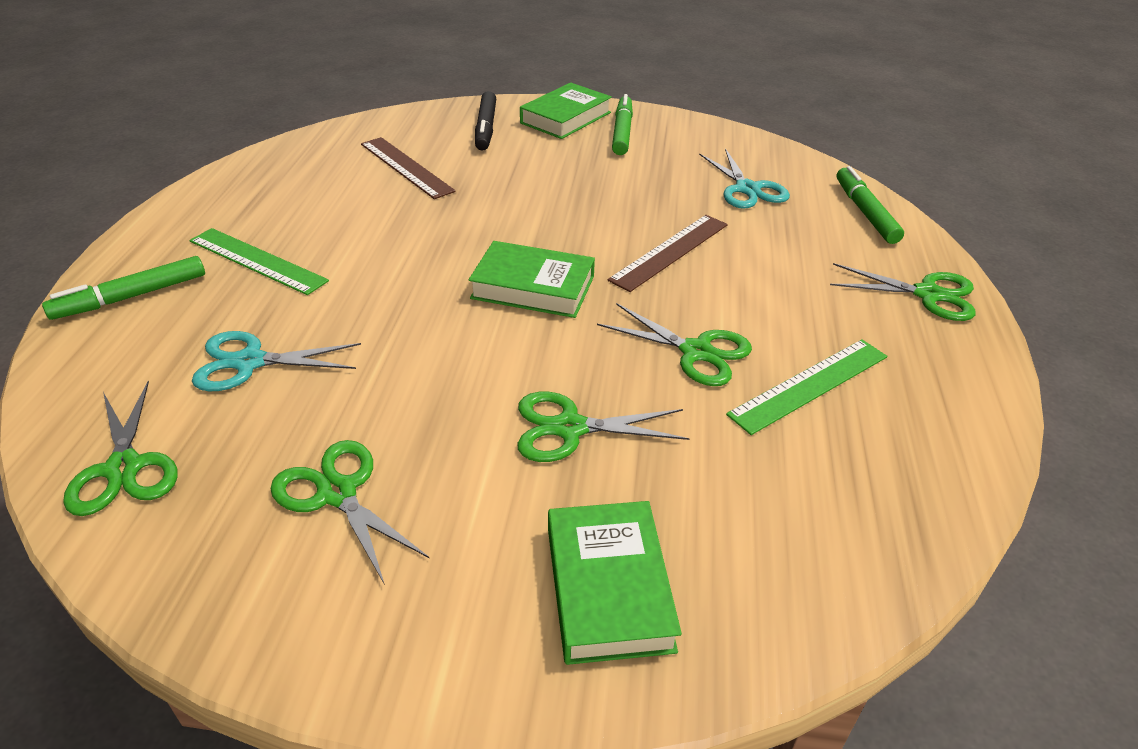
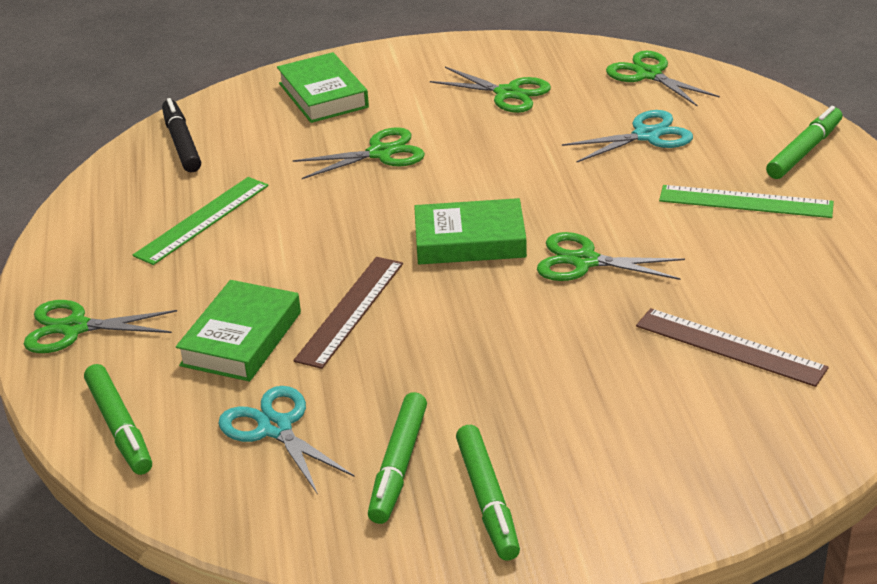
camera: 165 degrees right, 5 degrees down
(486, 128) = (694, 450): black marker -> black marker (181, 143)
(566, 118) = (593, 511): green book -> green book (241, 339)
(668, 155) = (399, 466): none -> green marker
(696, 352) = (300, 222): green scissors -> green scissors (585, 261)

